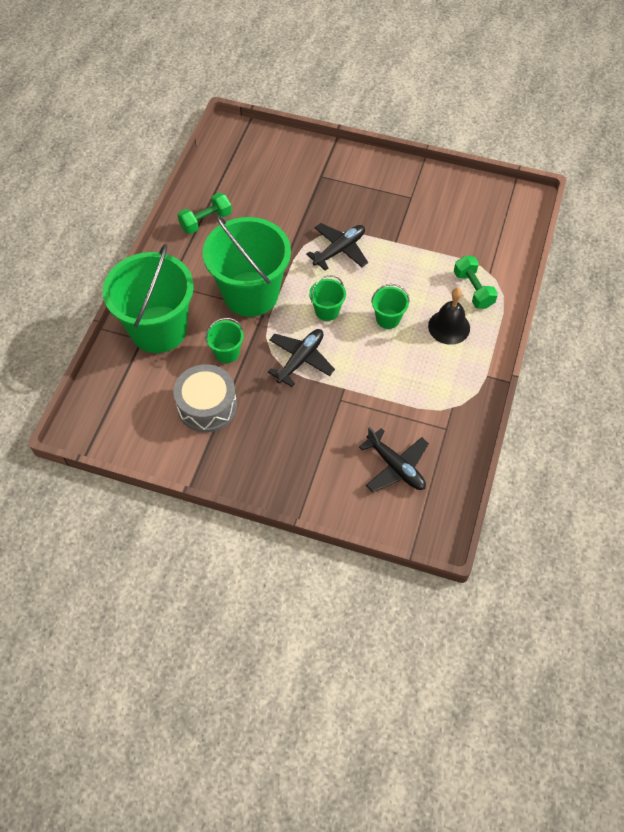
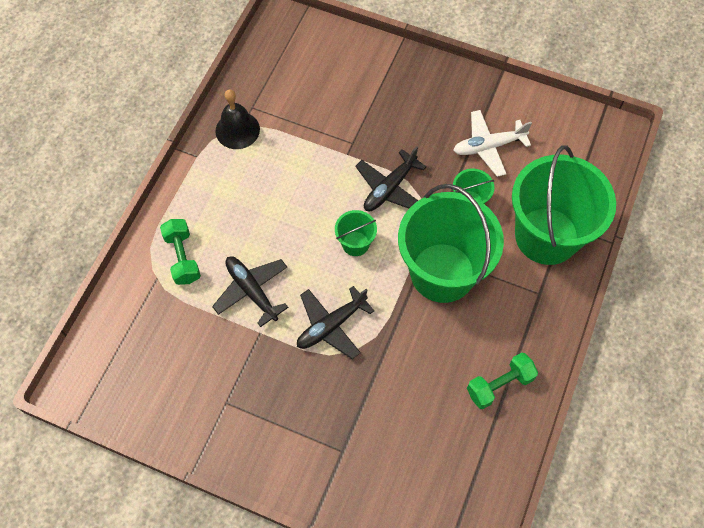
camera: 175 degrees left, 5 degrees up
(207, 406) = (488, 146): grey drum -> white plane
(388, 319) = (288, 228): green bucket -> none
(395, 466) = (307, 76): black plane -> black plane (252, 291)
(449, 327) = (222, 213): black bell -> black bell (237, 130)

